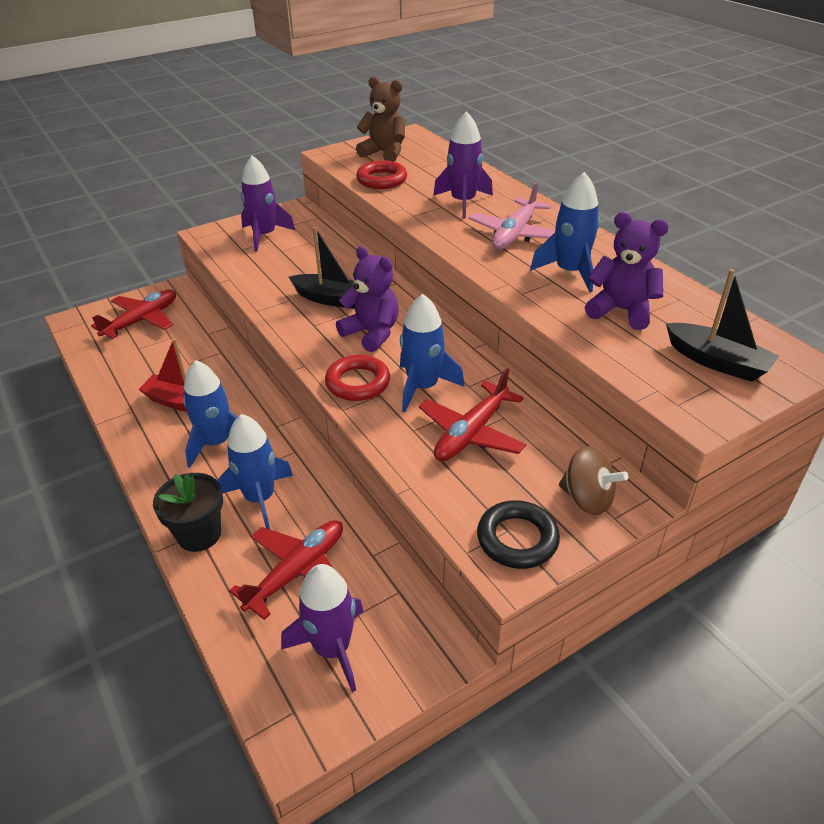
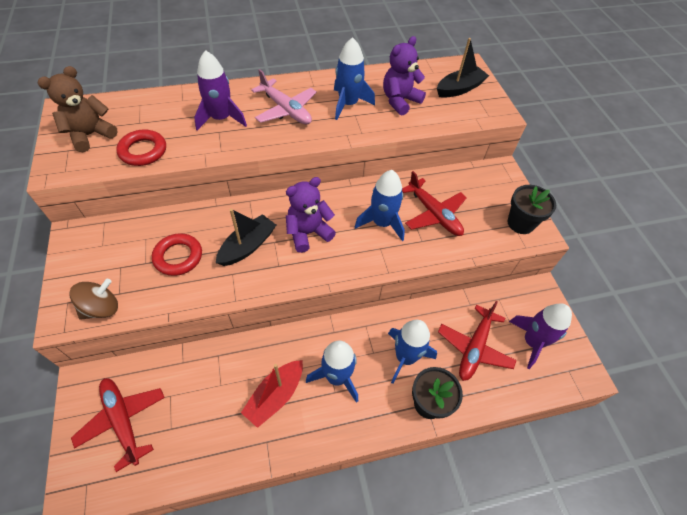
camera: 75 degrees left, 15 degrees up
(264, 235) = (107, 270): purple rocket -> none
(297, 571) = (474, 348): red plane -> red plane turned 120 degrees counterclockwise
(358, 383) = (363, 256): red ring -> red ring (178, 257)
(517, 539) = (520, 223): black ring -> black flower pot
(587, 499) = (498, 186): brown spinning top -> brown spinning top (101, 308)

